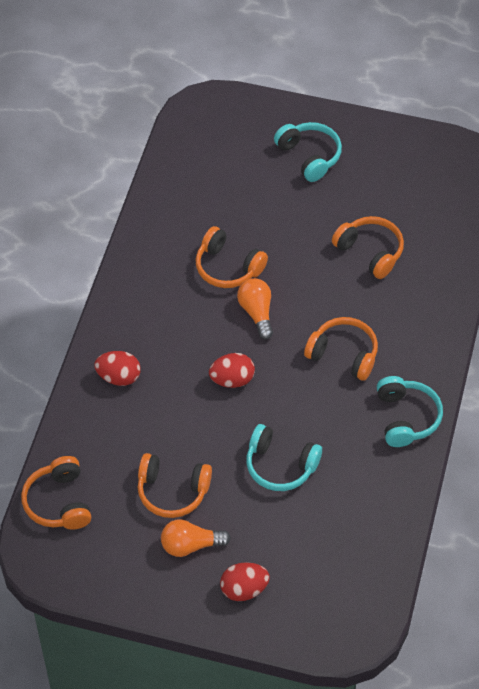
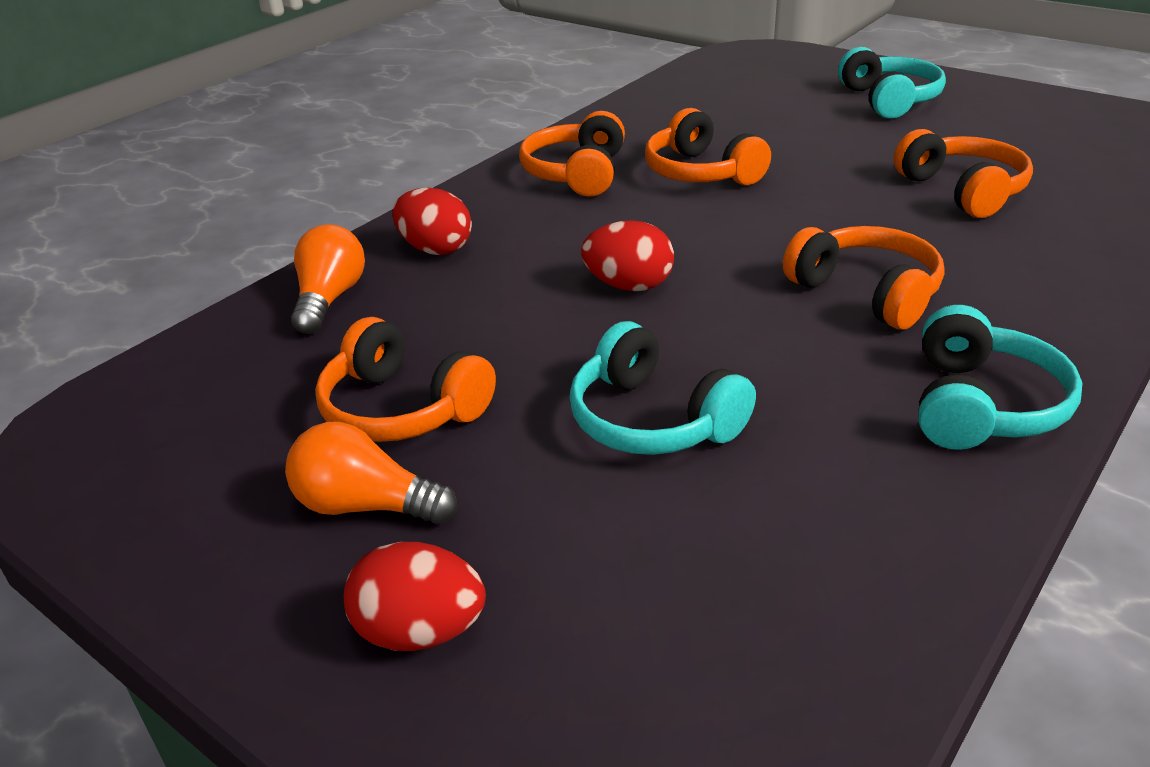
camera: 25 degrees right, 20 degrees down
(58, 502) = (185, 375): orange headphones -> orange headphones (577, 173)
(257, 313) = (722, 221): orange light bulb -> orange light bulb (330, 299)

